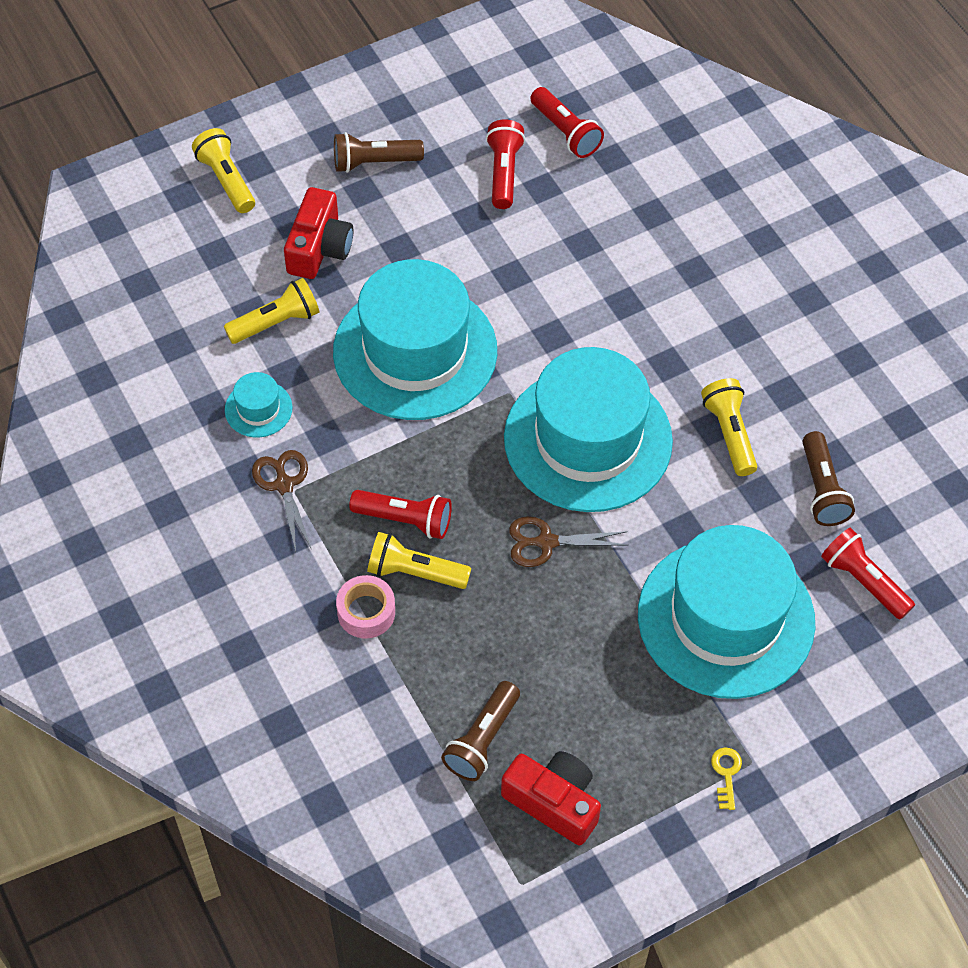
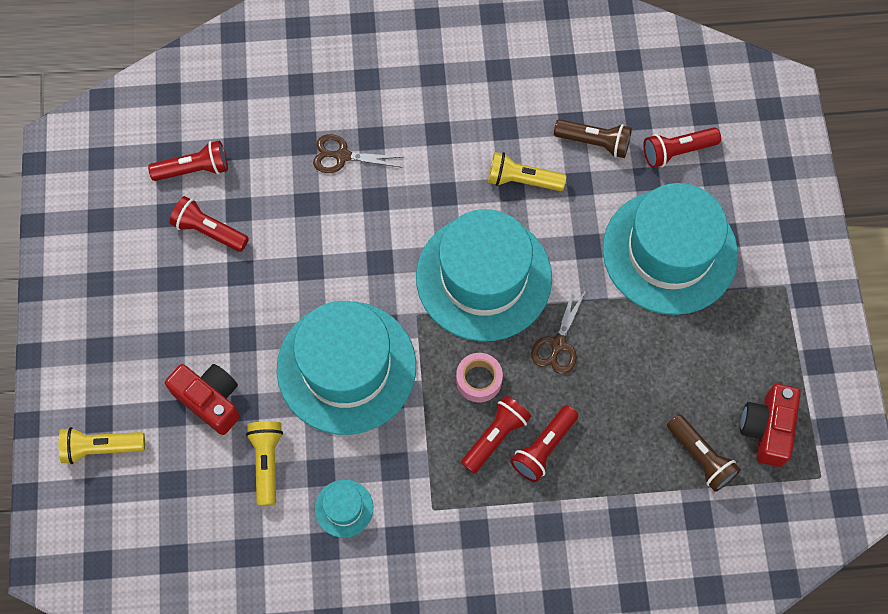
camera: 65 degrees left, 10 degrees up
(284, 485) = (424, 515): brown scissors -> brown scissors (342, 156)
(366, 612) = (563, 497): pink tape -> pink tape (479, 380)
(374, 162) = (146, 324): brown flashlight -> none
(414, 572) = (543, 448): yellow flashlight -> red flashlight
(554, 802) = (767, 429): red camera -> red camera turned 45 degrees counterclockwise
(726, 774) = (787, 306): yellow key -> none

